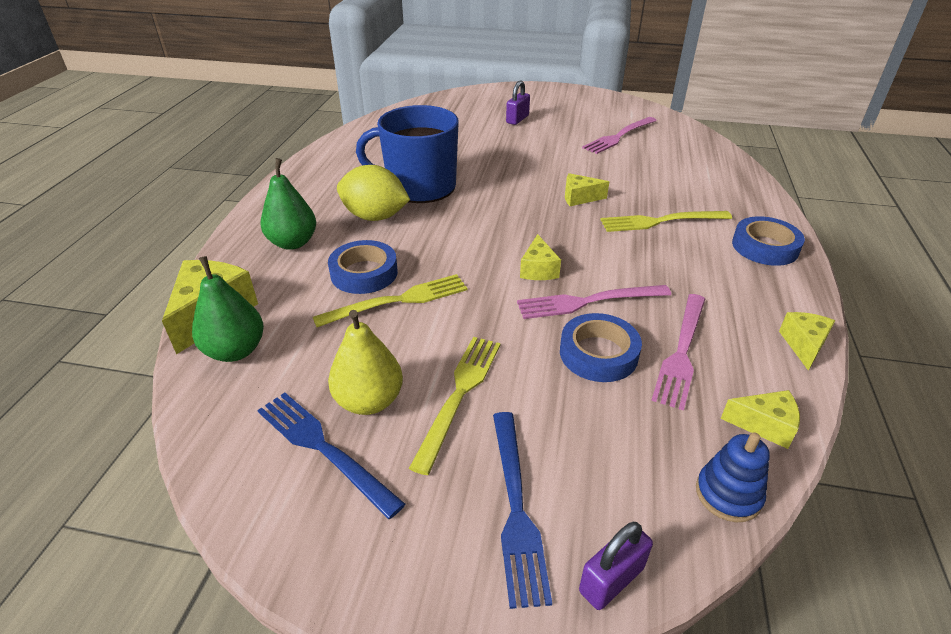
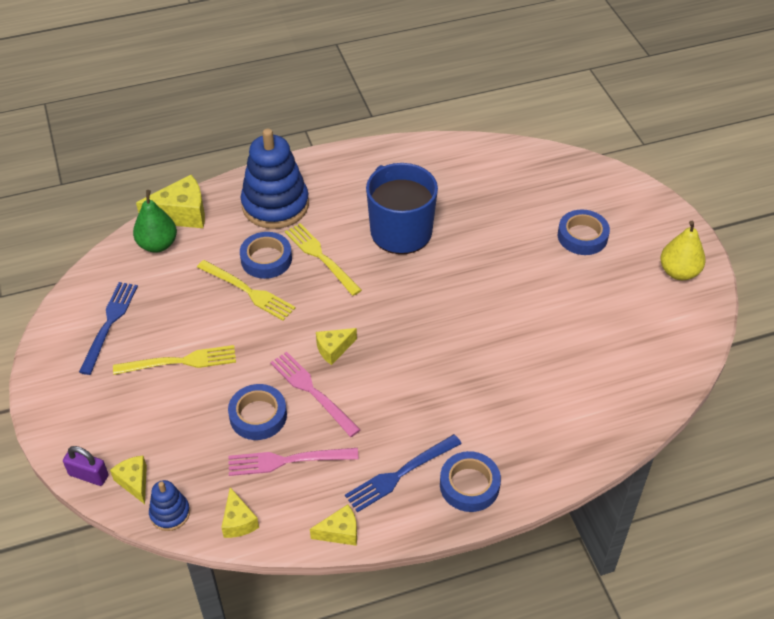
camera: 60 degrees right, 10 degrees up
(293, 243) = (275, 205): green pear -> blue stacking toy
(369, 401) = (152, 324): yellow pear -> yellow pear (678, 272)
(375, 217) = (338, 228): yellow lemon -> none
(516, 508) = (112, 421): blue fork -> blue fork (400, 474)
(517, 119) = (582, 236): purple padlock -> blue tape
(579, 198) = (460, 336): yellow cheese -> yellow cheese (134, 482)
(618, 136) = (610, 324): pink fork -> none
(660, 221) = (460, 402): yellow fork -> yellow fork (321, 257)

